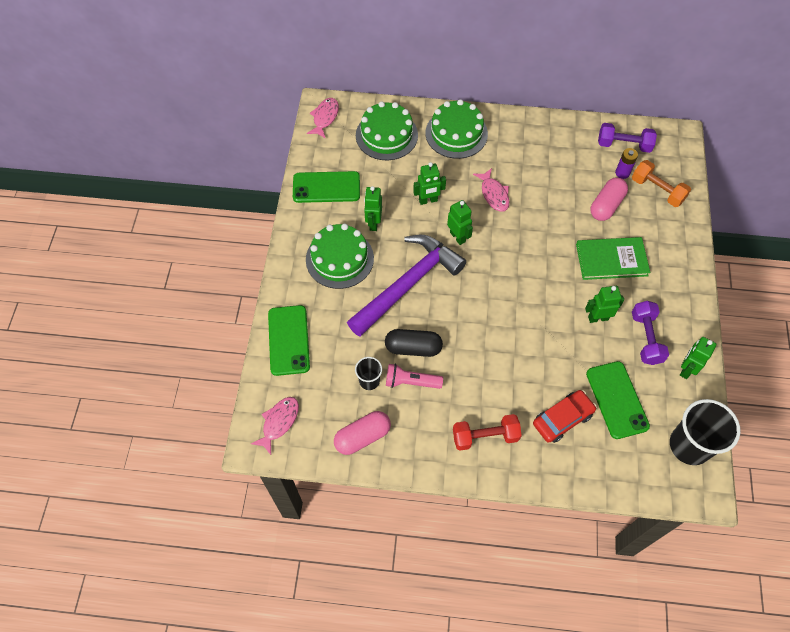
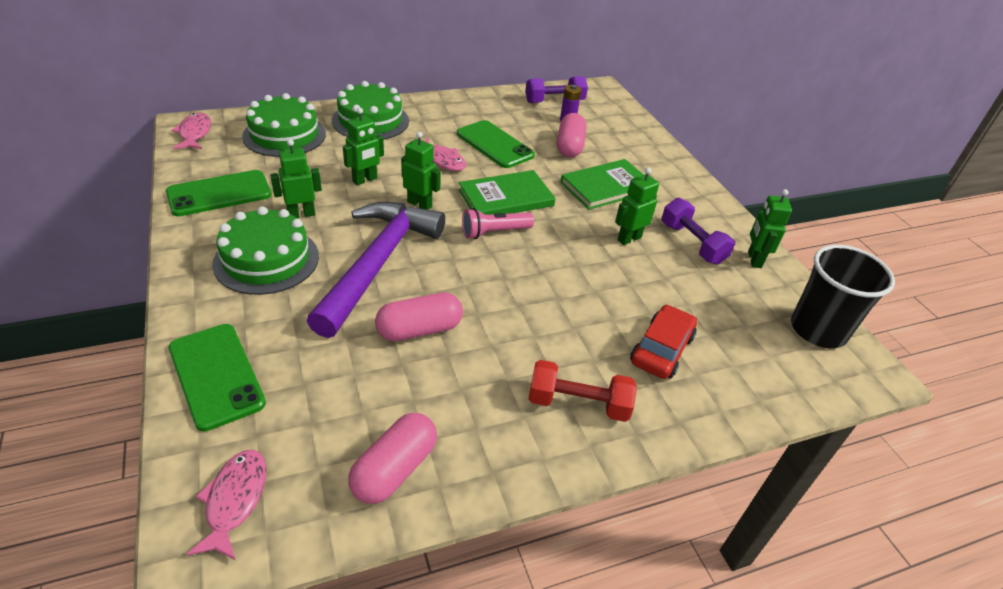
camera: 30 degrees left, 20 degrees down
(369, 381) = (372, 389): black cup -> none
(373, 223) = (301, 214): green robot -> green robot turned 90 degrees clockwise
(411, 382) = (436, 371): pink flashlight -> pink flashlight (494, 232)
(413, 348) = (419, 330): black capsule -> pink capsule
(485, 436) = (578, 404): red dumbbell -> red dumbbell turned 45 degrees clockwise
(524, 249) = (506, 198): none -> green book
(616, 400) = (707, 310): green phone -> green phone (494, 145)
(657, 190) = (610, 126): orange dumbbell -> none

